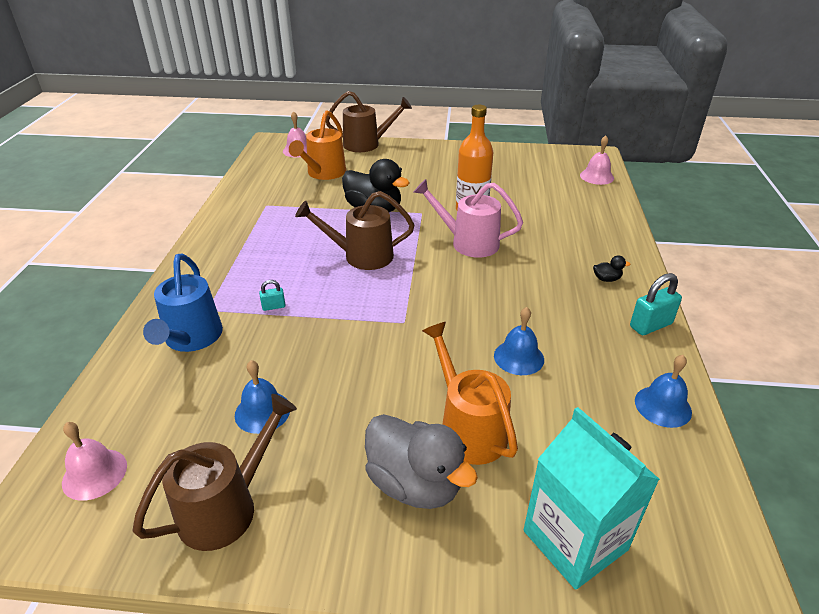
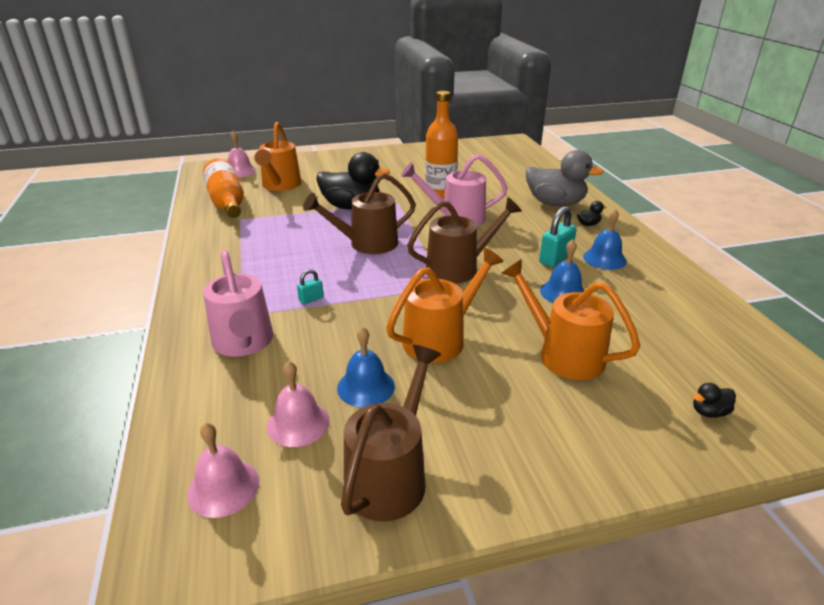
camera: 20 degrees left, 5 degrees down
(191, 339) = (244, 343): blue watering can -> pink watering can
(266, 184) = (227, 202): none -> orange bottle
(361, 378) = (441, 338): none -> orange watering can
(367, 144) = (306, 158): brown watering can -> brown watering can (459, 268)
(415, 484) = (551, 407): grey duck -> grey duck (555, 203)
(575, 540) = (709, 412): turquoise carton -> black duck
(597, 176) = (525, 155): pink bell -> pink bell (298, 423)
(650, 325) = (645, 249): turquoise padlock -> turquoise padlock (555, 259)
(663, 406) = (697, 302): blue bell -> blue bell (604, 259)

